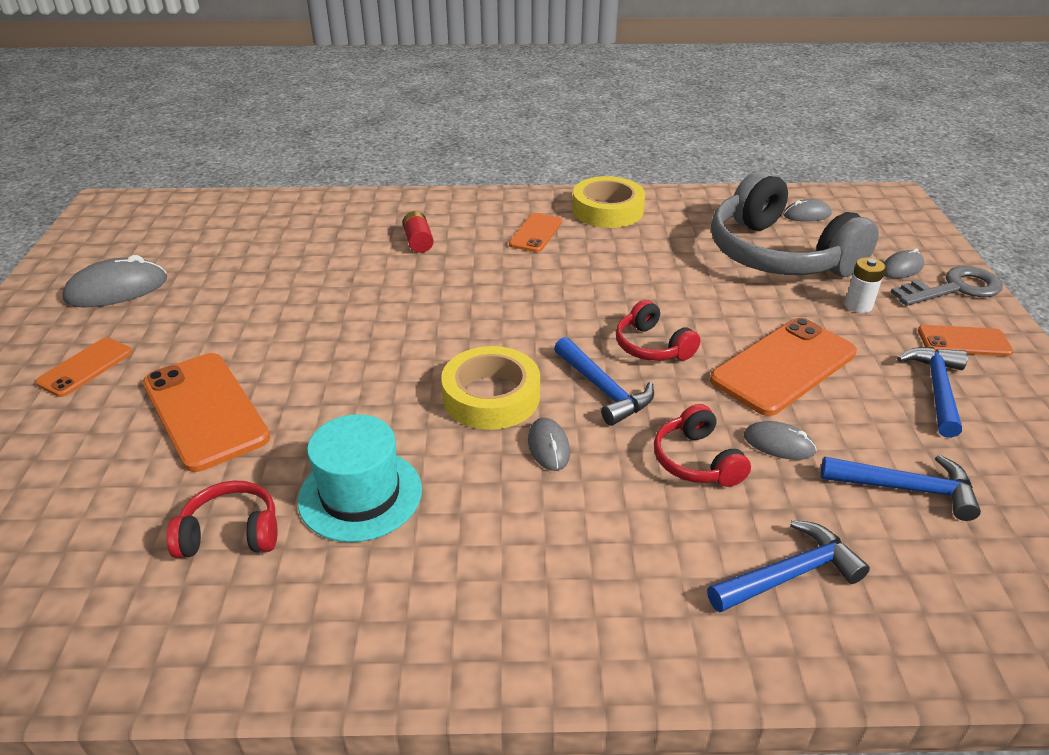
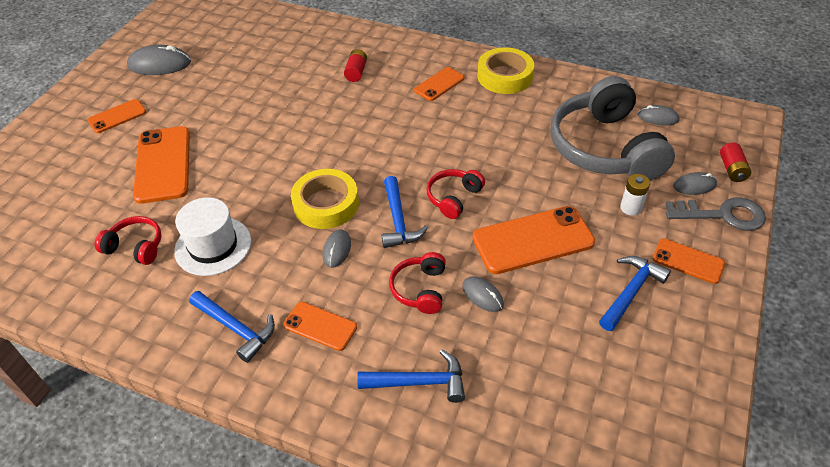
camera: 25 degrees right, 10 degrees up
(360, 494) = (213, 246): turquoise hat -> white hat
(600, 550) = (320, 326): none -> orange phone
(652, 346) = (453, 198): red headphones -> red headphones turned 45 degrees clockwise
(906, 489) = (542, 355): blue hammer -> blue hammer (236, 328)
(923, 245) = (732, 169): none -> red battery

